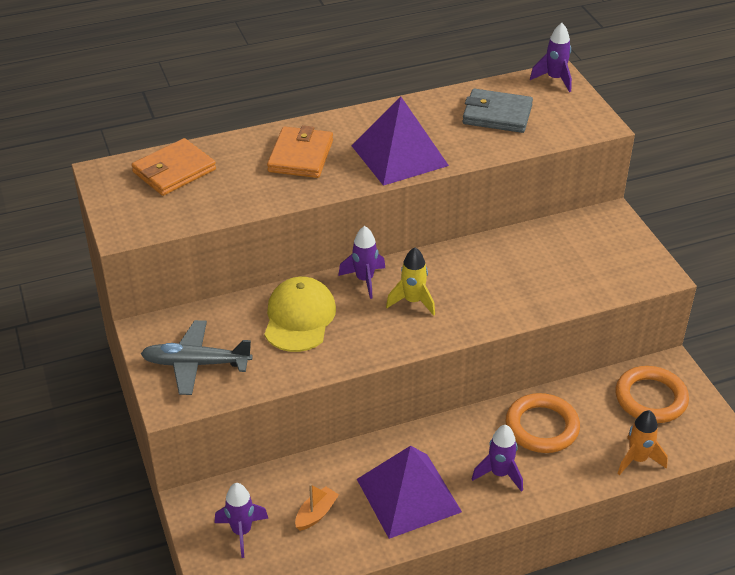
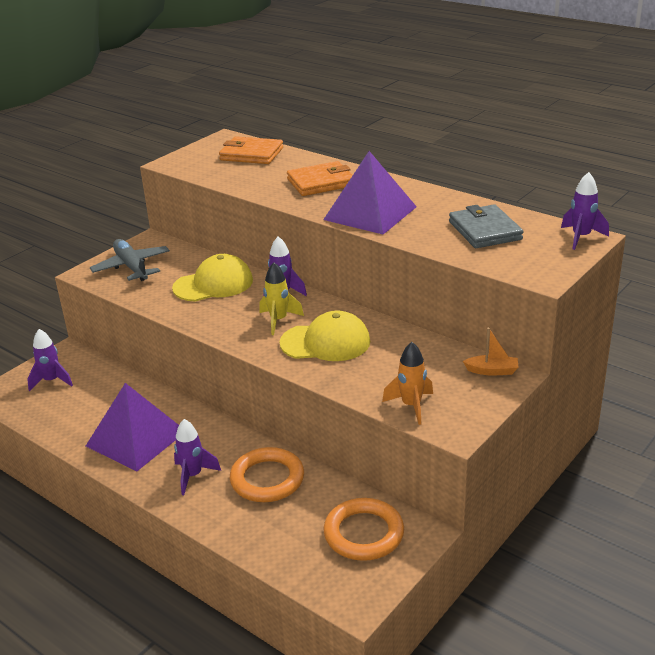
camera: 60 degrees right, 10 degrees down
(316, 514) = (88, 404): orange boat -> orange boat (492, 371)
(477, 288) = (325, 342): none -> yellow cap
(637, 459) = (274, 552): orange rocket -> orange rocket (411, 406)

